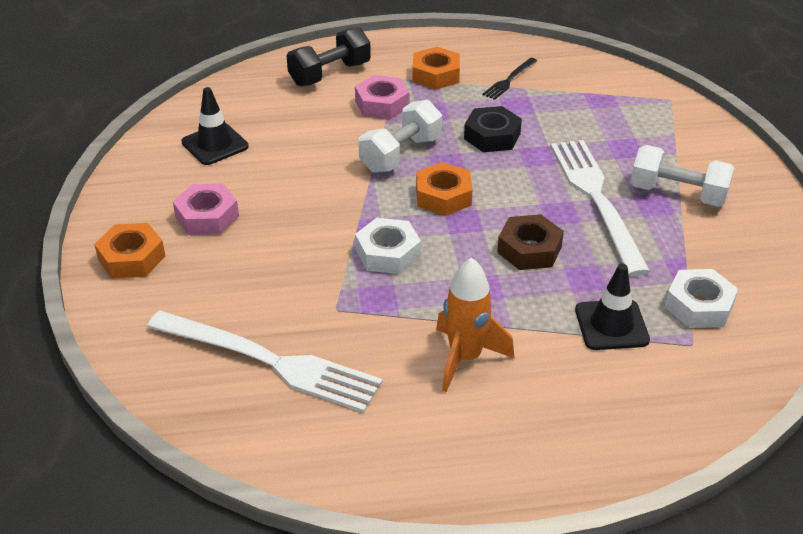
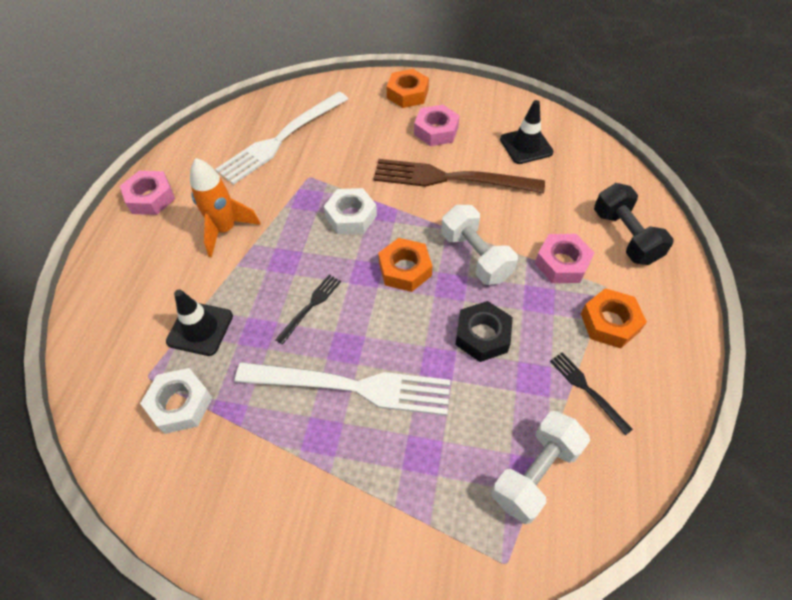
camera: 110 degrees right, 15 degrees up
(291, 190) = (450, 178): none -> brown fork
(449, 467) = (150, 198): none -> pink nut
(529, 249) = (310, 306): brown nut -> black fork
(677, 194) = (328, 469): white dumbbell -> white dumbbell (535, 473)

